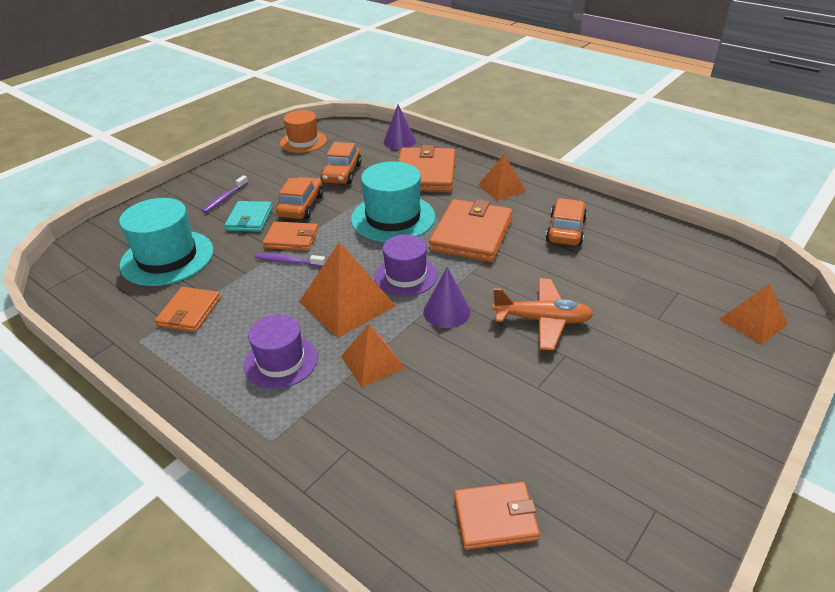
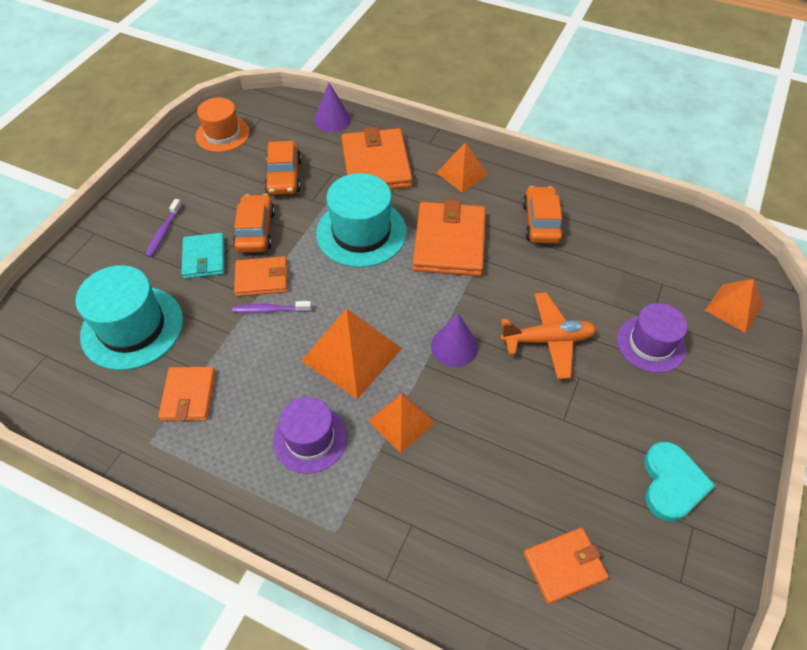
camera: 15 degrees left, 15 degrees up
(406, 276) = (400, 308): purple hat -> purple hat (651, 344)
(641, 464) = (672, 483): none -> turquoise heart

